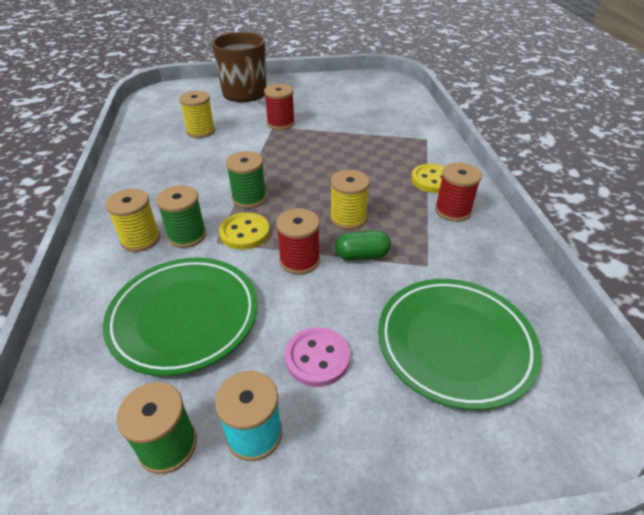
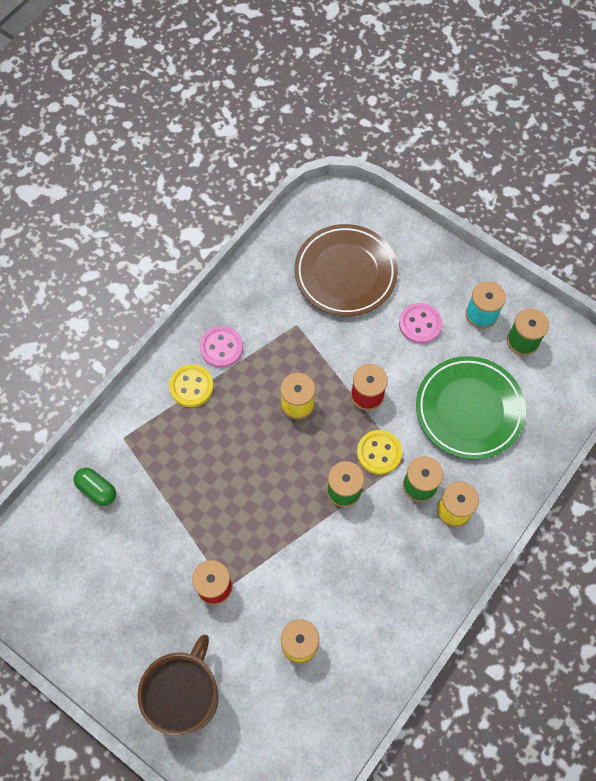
camera: 135 degrees left, 25 degrees up
(362, 255) = (325, 365): green capsule -> green capsule (97, 489)
(452, 210) = (221, 347): red spool -> pink button
(454, 344) = (345, 273): green plate -> brown plate

